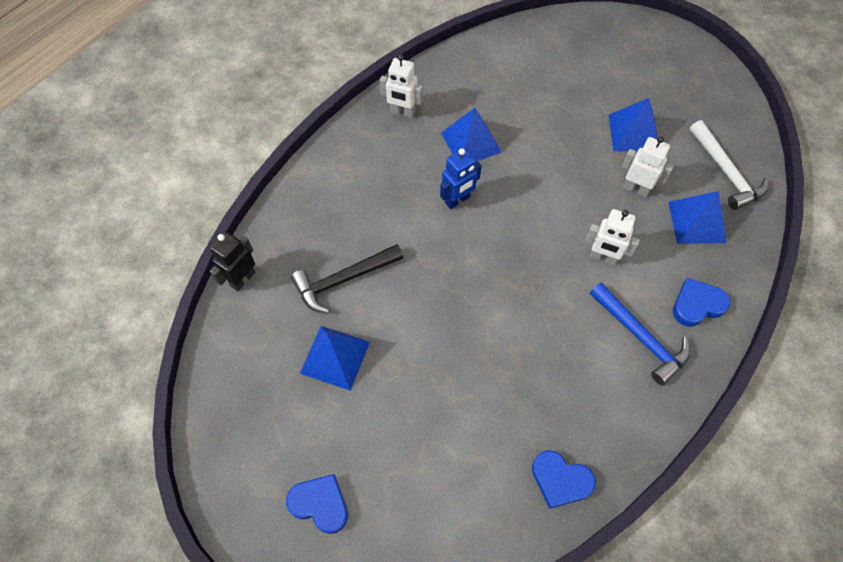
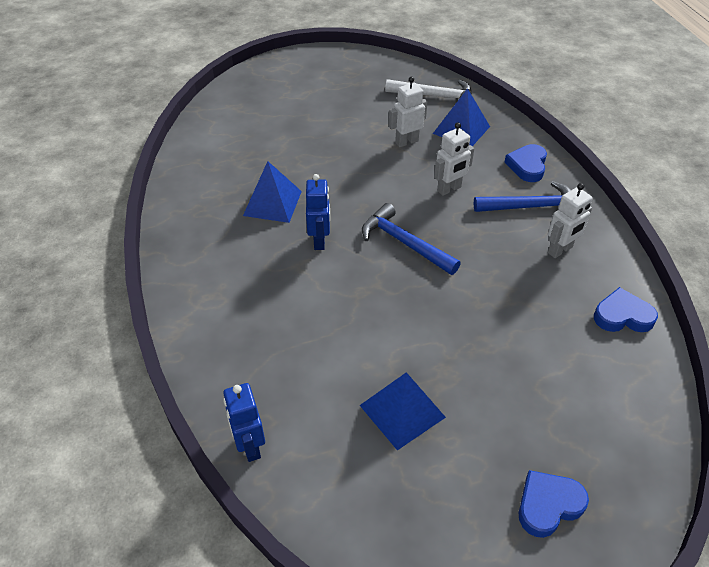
camera: 55 degrees left, 15 degrees down
(242, 279) = (250, 446): black robot -> blue robot
(343, 279) = (326, 361): black hammer -> none
(402, 112) = (194, 228): white robot -> white robot (560, 250)
(506, 261) = (404, 243): none -> blue hammer
(560, 480) = (622, 316): blue heart -> blue heart turned 150 degrees counterclockwise
(633, 133) = (359, 117): blue pyramid -> none

